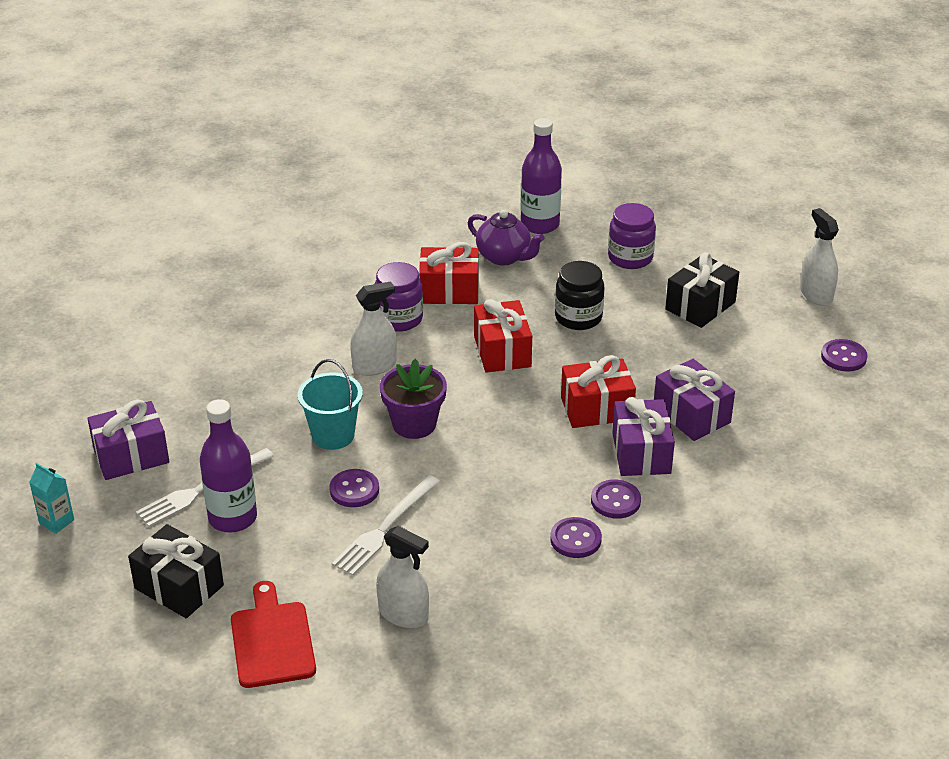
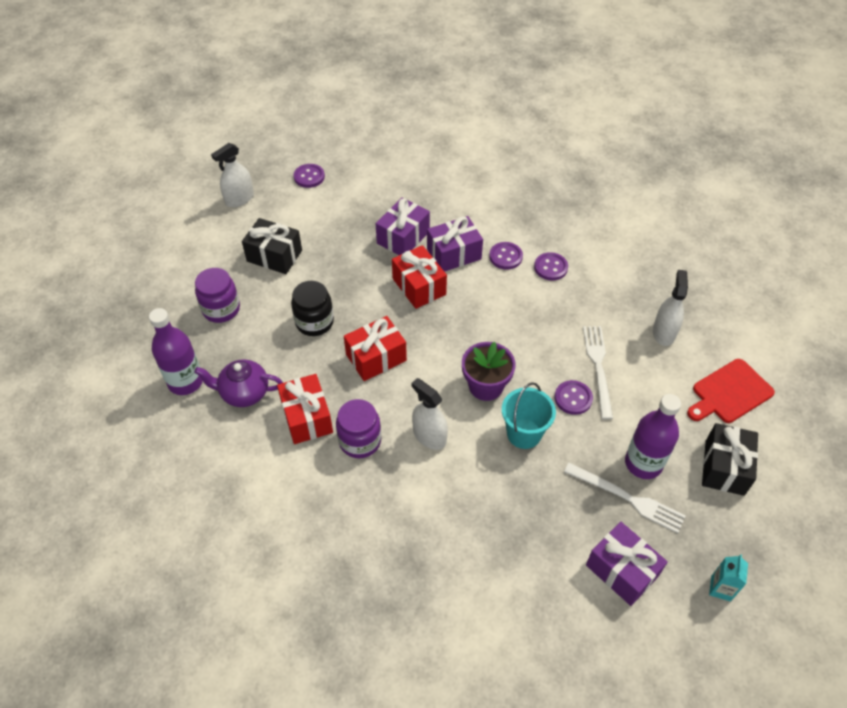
camera: 110 degrees left, 15 degrees up
(385, 528) = (598, 367): white fork -> white fork turned 105 degrees counterclockwise
(504, 257) = (244, 393): purple teapot -> purple teapot turned 105 degrees counterclockwise

